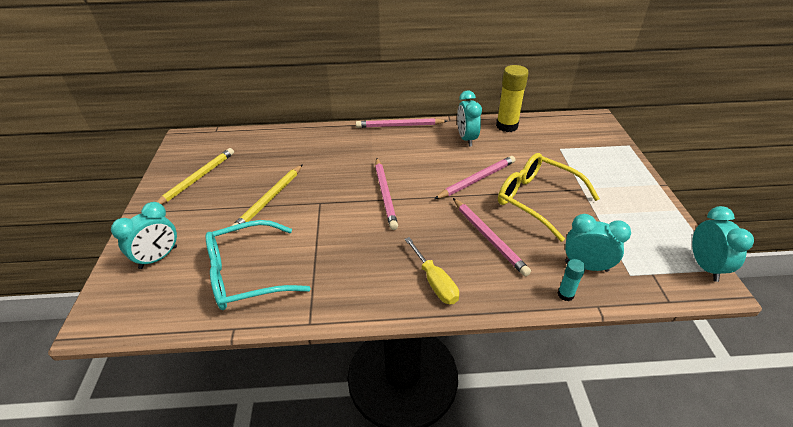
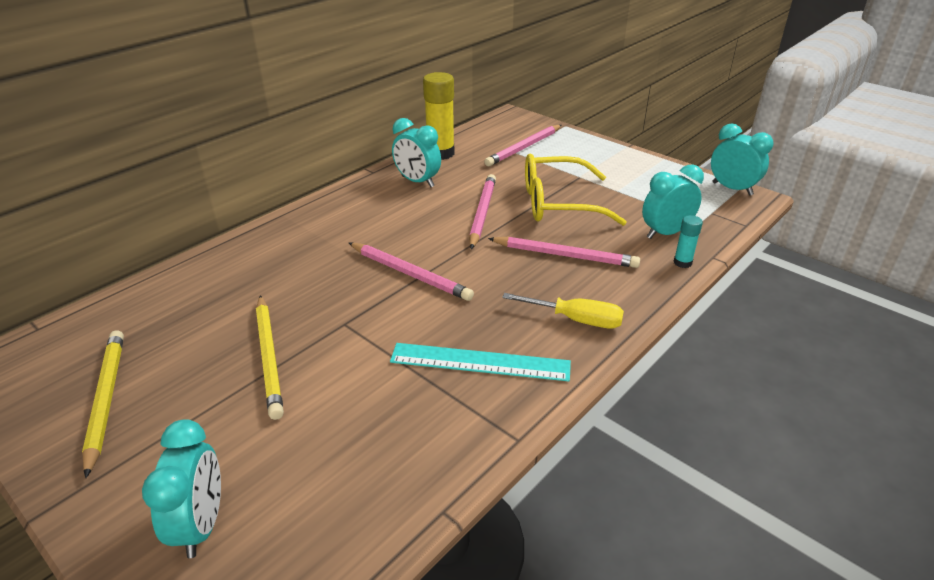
camera: 45 degrees left, 5 degrees down
(246, 274) = (369, 450): turquoise glasses -> none
(350, 268) = (480, 362): none -> turquoise ruler
(399, 126) = (322, 201): pink pencil -> pink pencil (524, 148)

